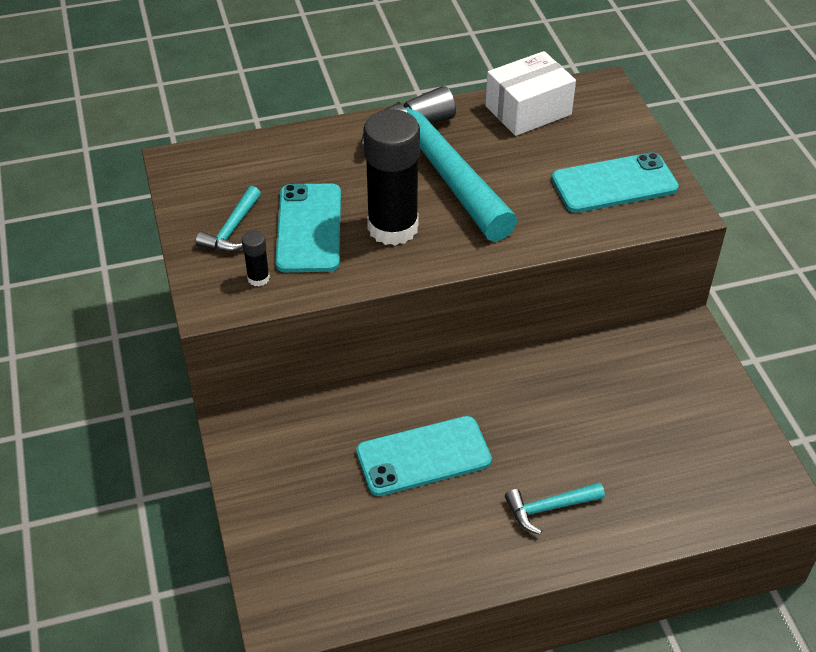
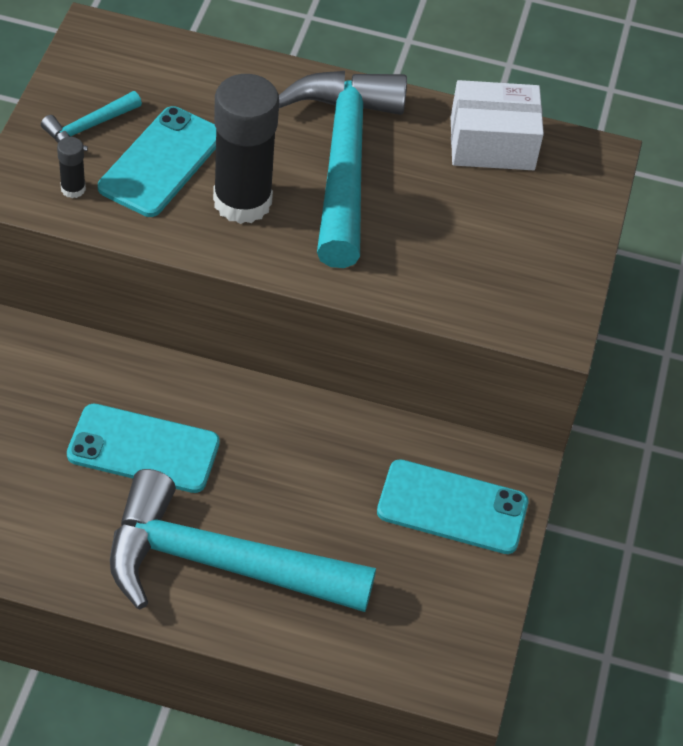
camera: 25 degrees right, 5 degrees up
(548, 508) = (219, 563): turquoise hammer -> turquoise hammer, size x2.42
(614, 183) = (509, 267): turquoise phone -> turquoise phone (452, 507)

